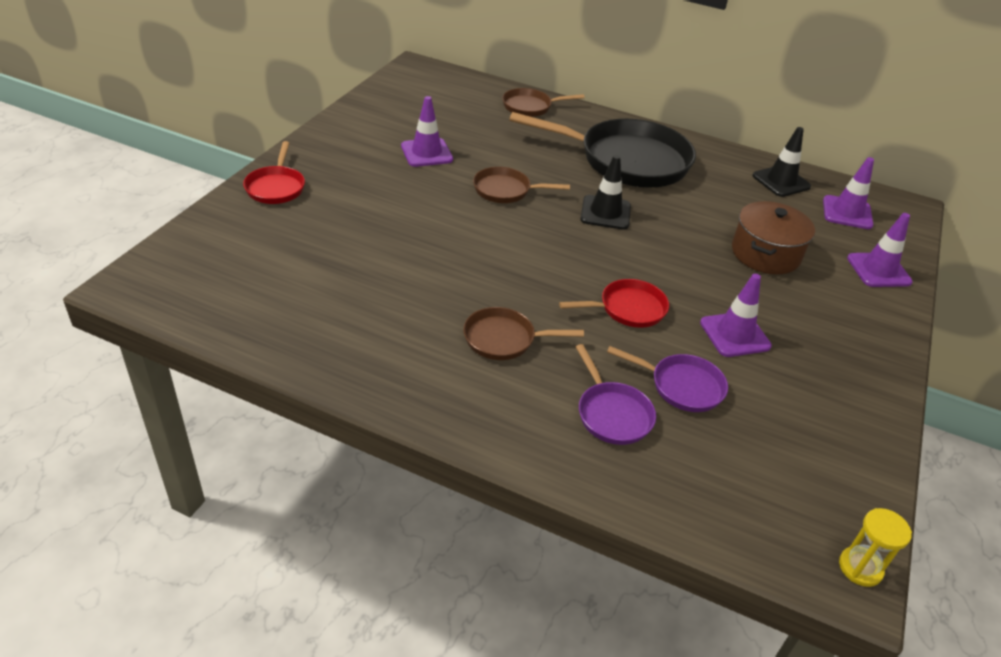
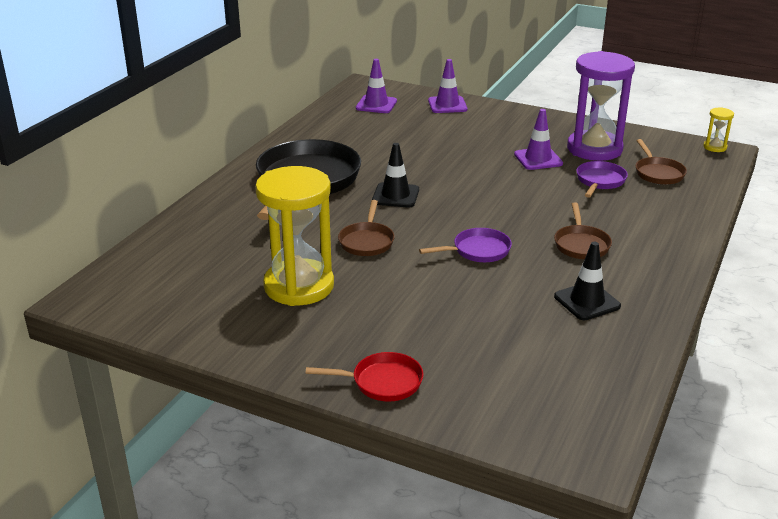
camera: 85 degrees left, 10 degrees down
(426, 153) = (299, 286): purple traffic cone -> yellow hourglass
(530, 107) = (196, 225): brown pan -> brown pan (658, 173)
(612, 414) = (639, 206): purple pan -> purple pan (478, 251)
(628, 309) = (524, 194): red pan -> none
(765, 254) = (438, 139): brown pot -> none
(781, 181) = (334, 122): black traffic cone -> black traffic cone (587, 301)
(790, 399) = (594, 149): none -> purple hourglass

